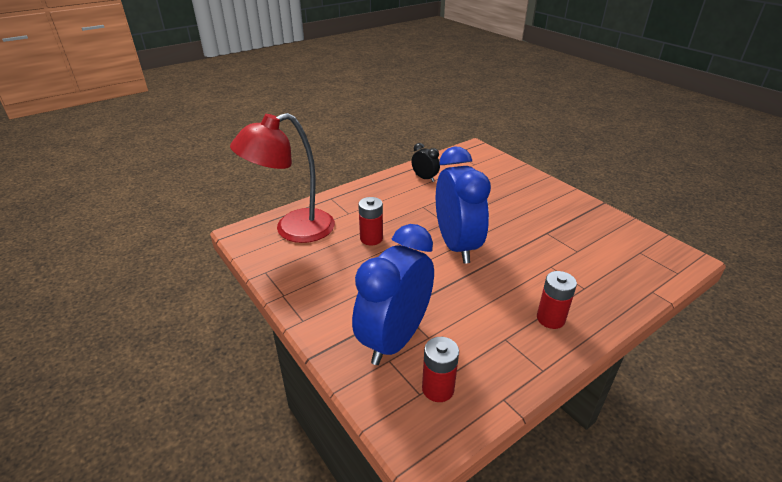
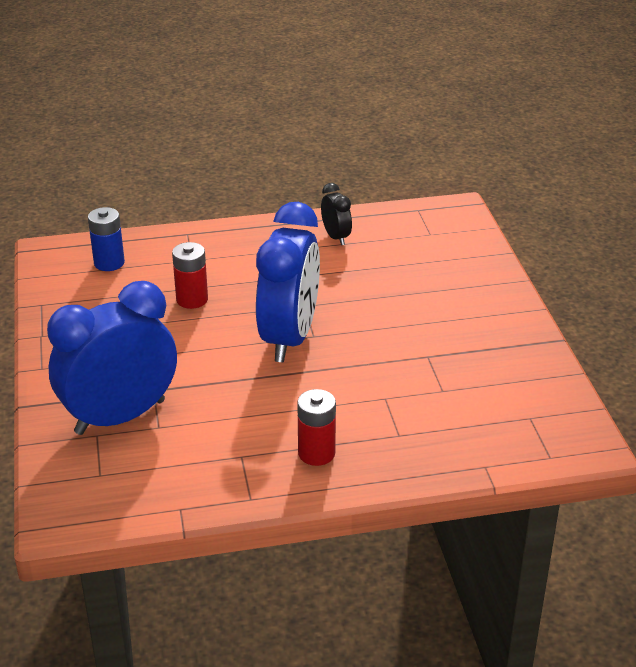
camera: 25 degrees right, 0 degrees up
(293, 230) = (109, 263): red lamp -> blue battery
(438, 389) = (122, 476): red battery -> none

